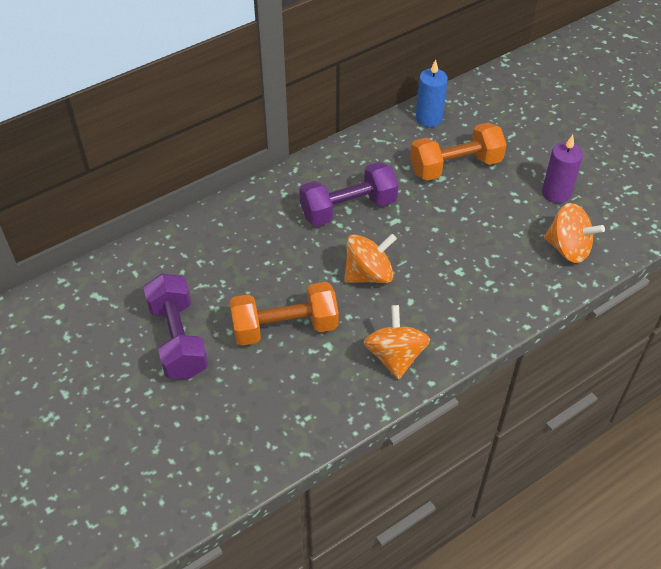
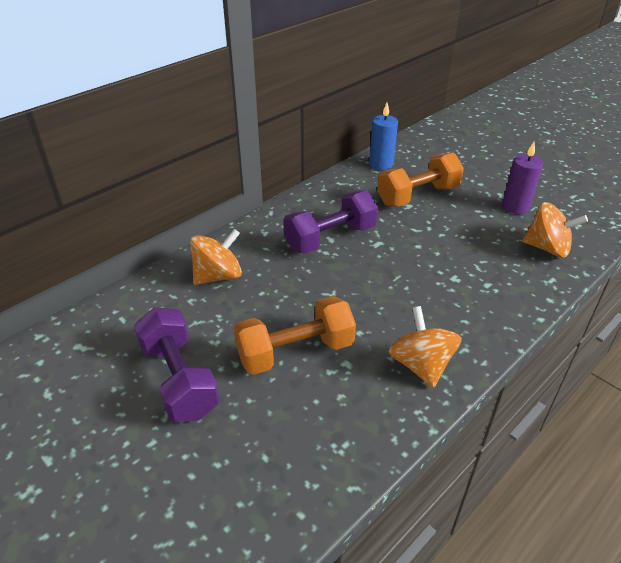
camera: 10 degrees left, 10 degrees down
(368, 274) = (368, 291): orange spinning top -> orange spinning top (218, 276)

